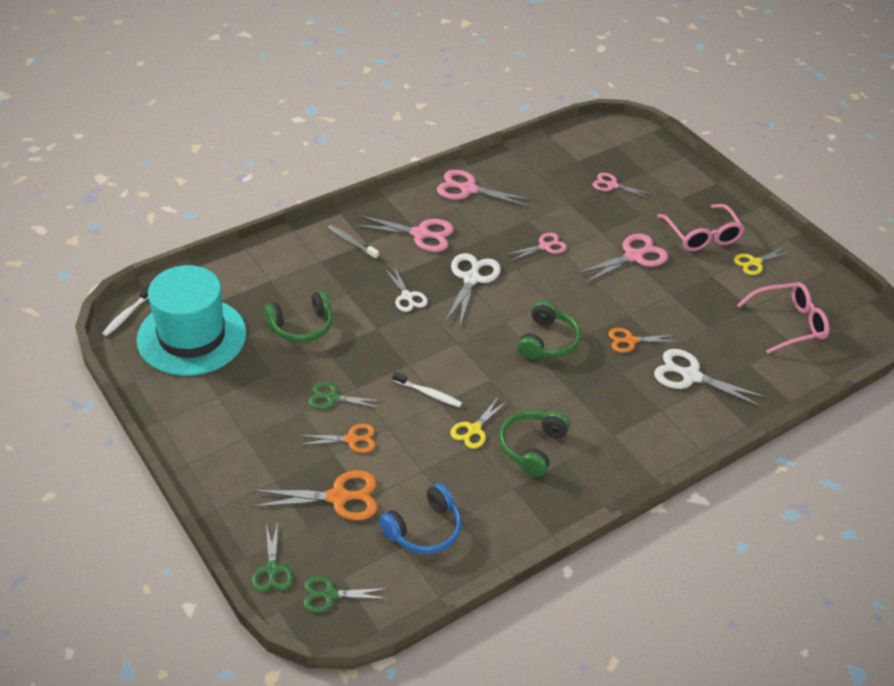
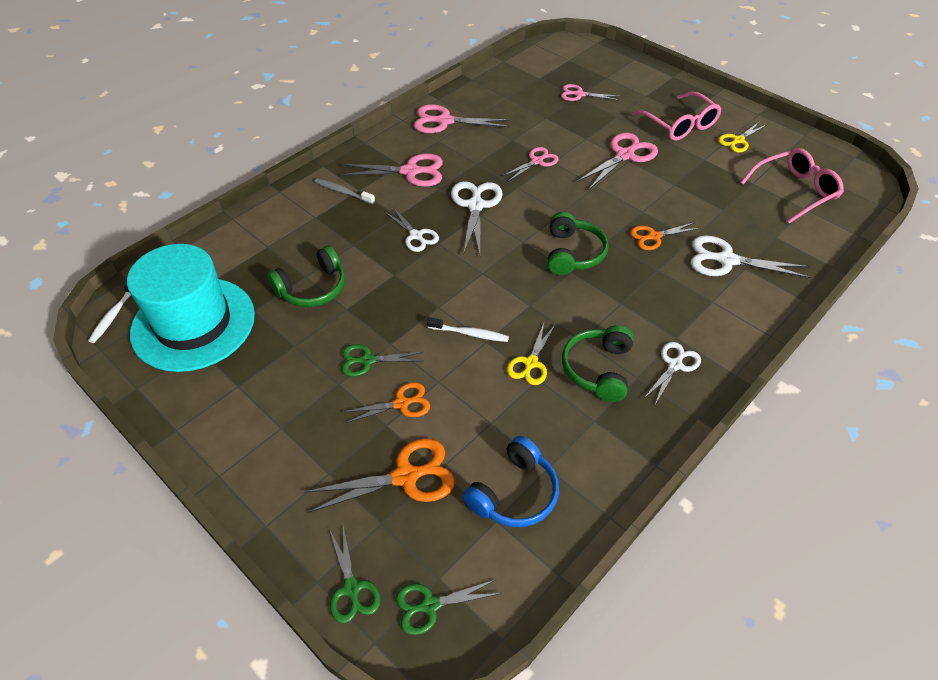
camera: 10 degrees left, 5 degrees up
(603, 458) = (675, 365): none -> white scissors

